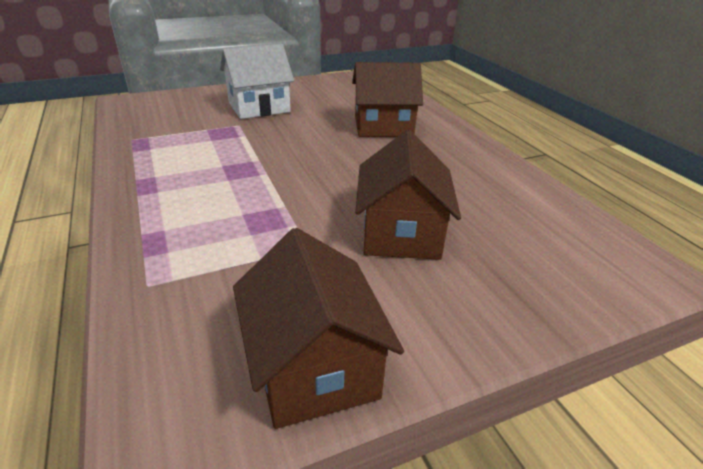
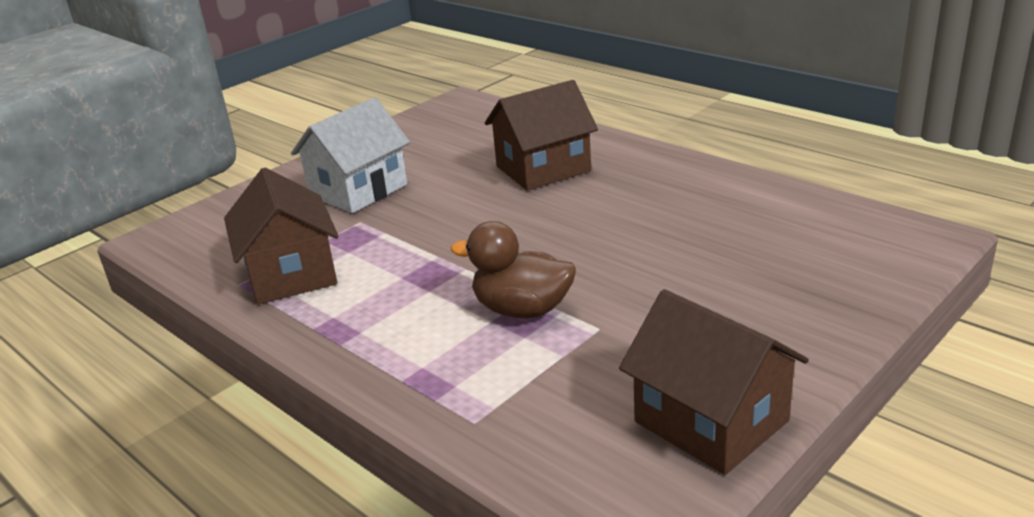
camera: 20 degrees left, 5 degrees down
(270, 214) = (522, 310): none -> brown duck
(401, 233) = (677, 281): brown house -> brown house (291, 274)

